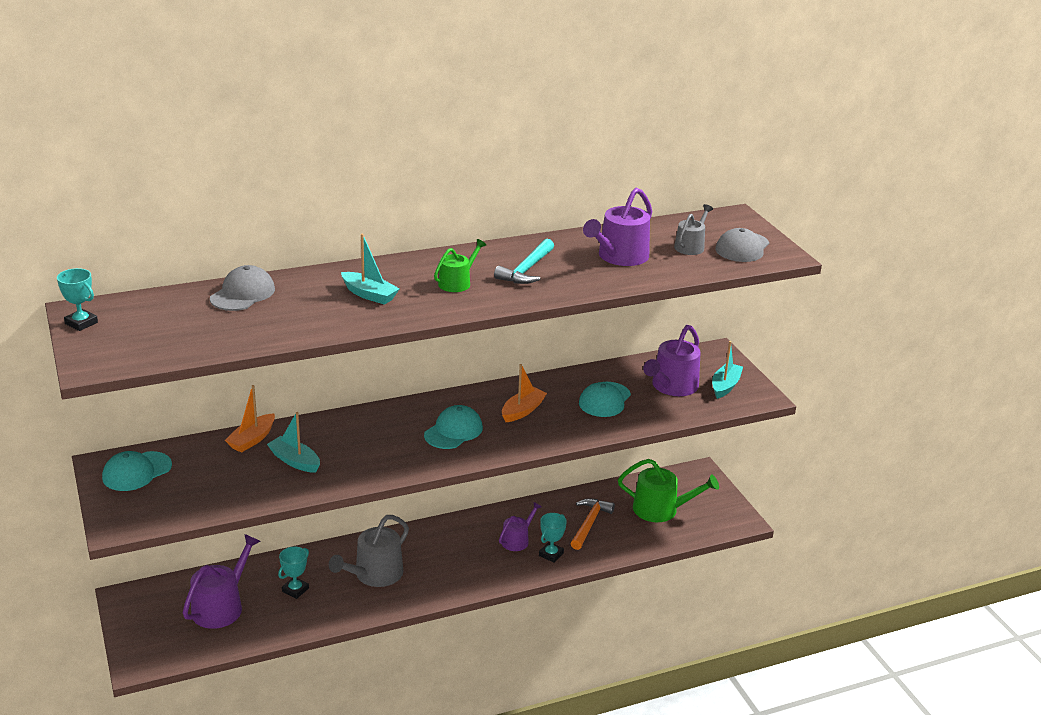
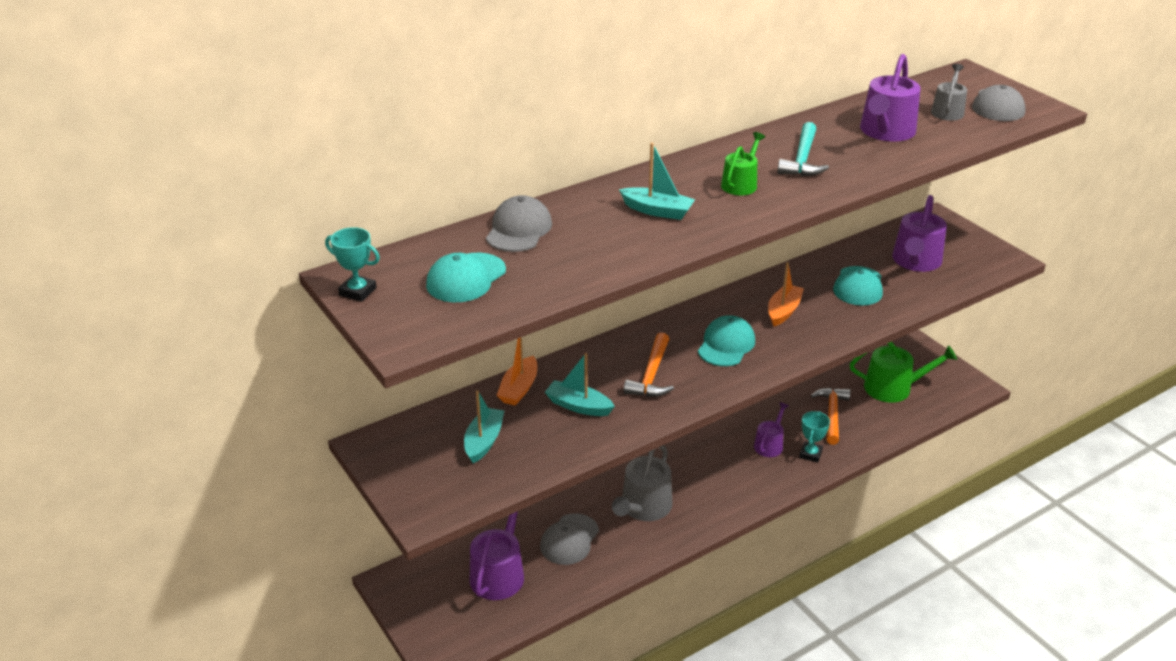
camera: 10 degrees left, 5 degrees up
(136, 471) = (412, 447): turquoise cap -> turquoise cap (466, 278)
(295, 590) = (569, 539): turquoise trophy -> grey cap
(372, 446) = (651, 375): none -> orange hammer
(725, 386) = (966, 253): turquoise boat -> turquoise boat (484, 441)

